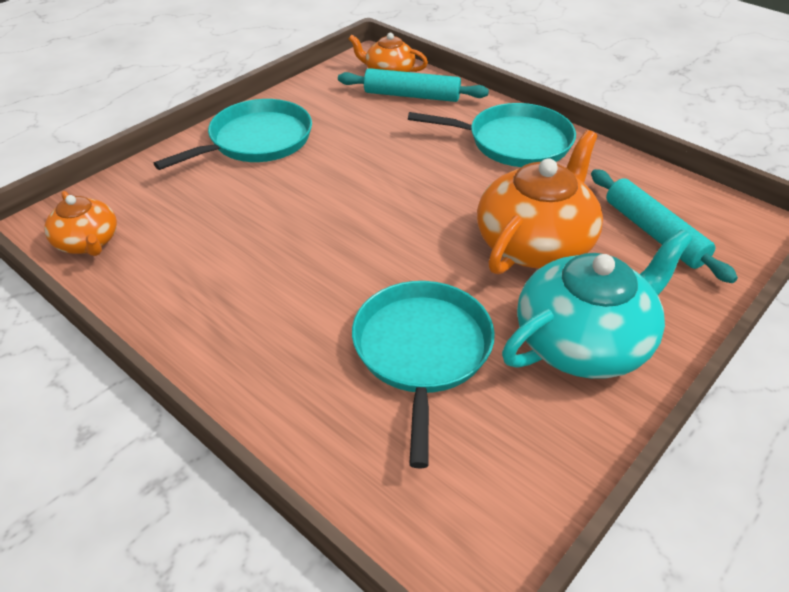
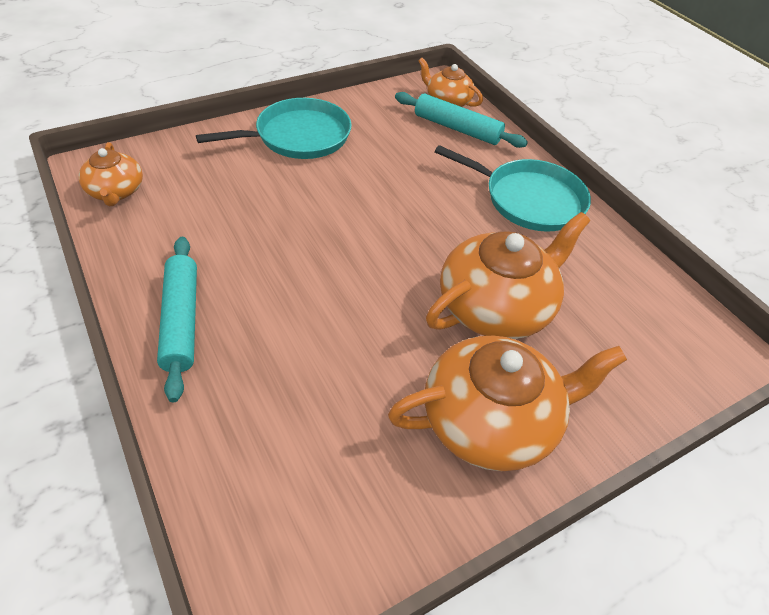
camera: 15 degrees right, 5 degrees up
(422, 351) = (336, 380): turquoise pan -> none
(584, 341) = (491, 420): turquoise teapot -> orange teapot
(654, 233) = (619, 331): turquoise rolling pin -> turquoise rolling pin (181, 321)

